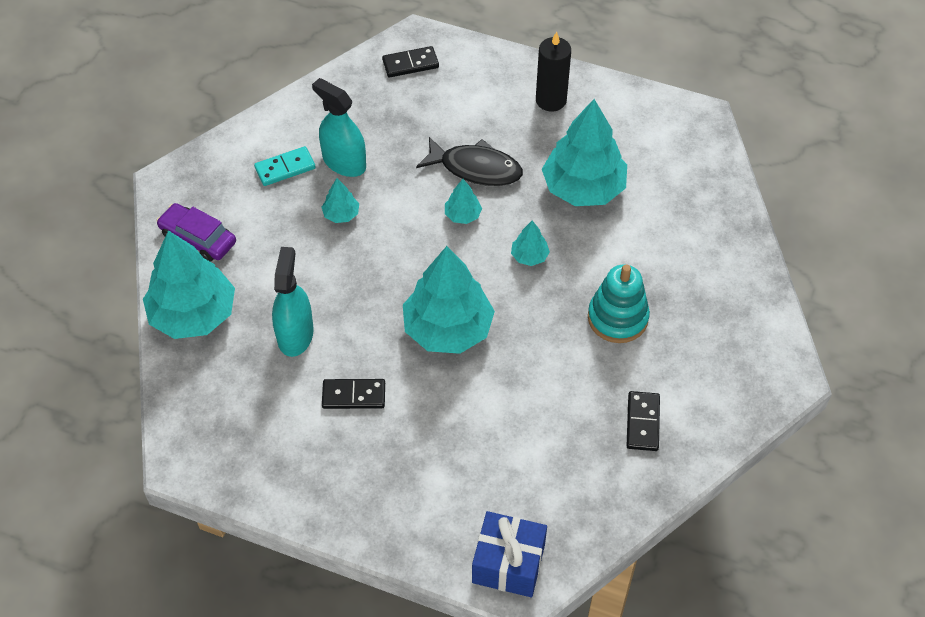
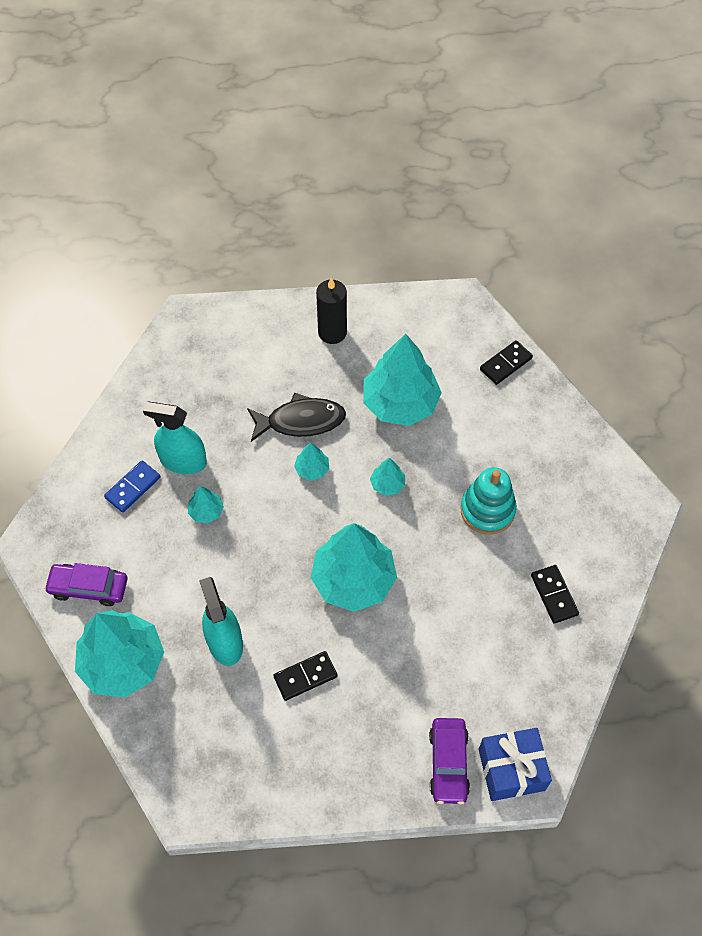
camera: 25 degrees left, 5 degrees up
(285, 168) = (133, 487): turquoise domino -> blue domino
(410, 64) = (193, 344): black domino -> black domino (506, 364)
(448, 531) = (448, 763): none -> purple car

